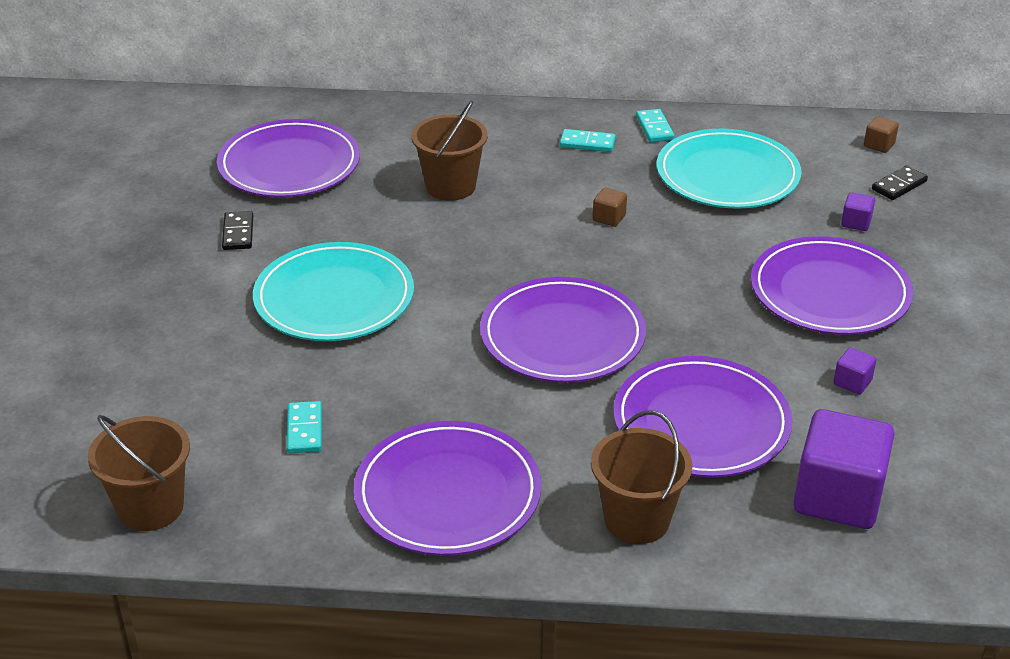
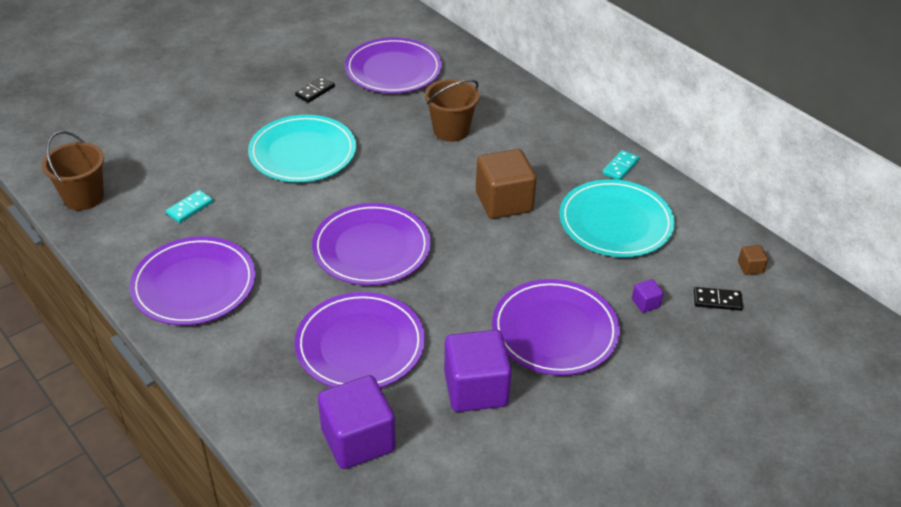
camera: 45 degrees right, 5 degrees up
(587, 143) = (565, 152): turquoise domino -> none
(609, 218) = (504, 202): brown cube -> brown cube, size x2.38
(637, 520) = (248, 366): brown bucket -> none
(852, 382) = (476, 389): purple cube -> purple cube, size x2.38

